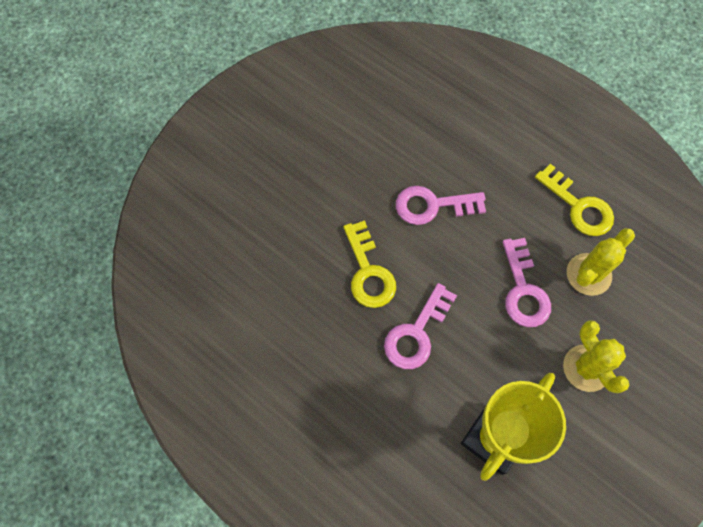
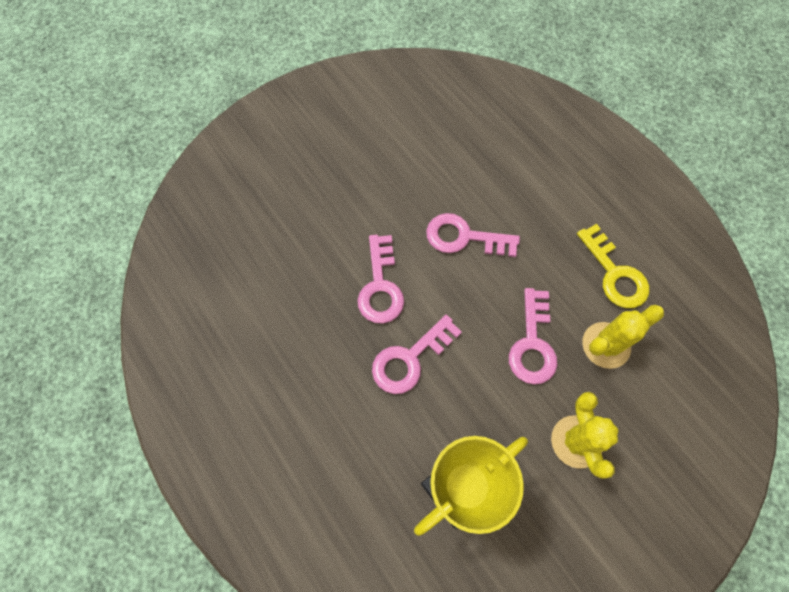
camera: 15 degrees right, 0 degrees up
(368, 272) = (380, 286): yellow key -> pink key

